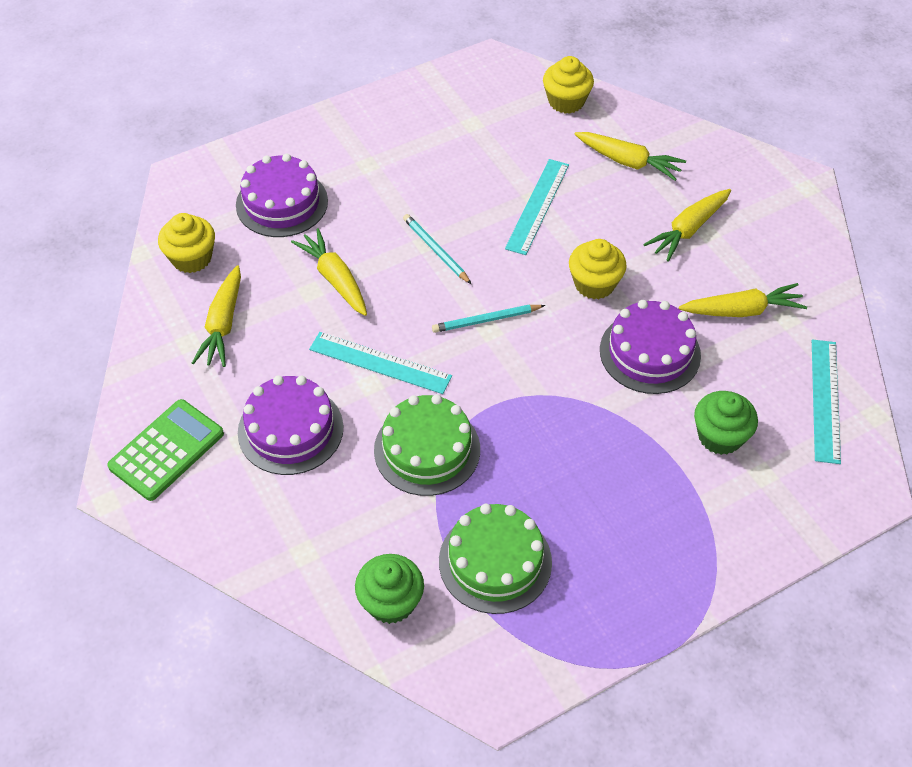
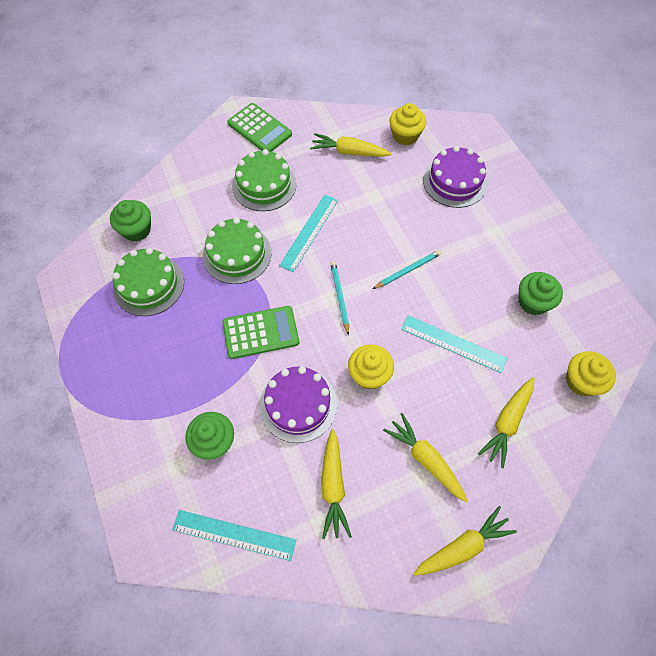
camera: 95 degrees right, 10 degrees up
(290, 430) = (264, 185): purple cake -> green cake
(335, 279) = (383, 210): yellow carrot -> yellow carrot (463, 546)
(469, 134) = (533, 302): none -> green cupcake
(555, 404) = (261, 332): none -> green calculator

